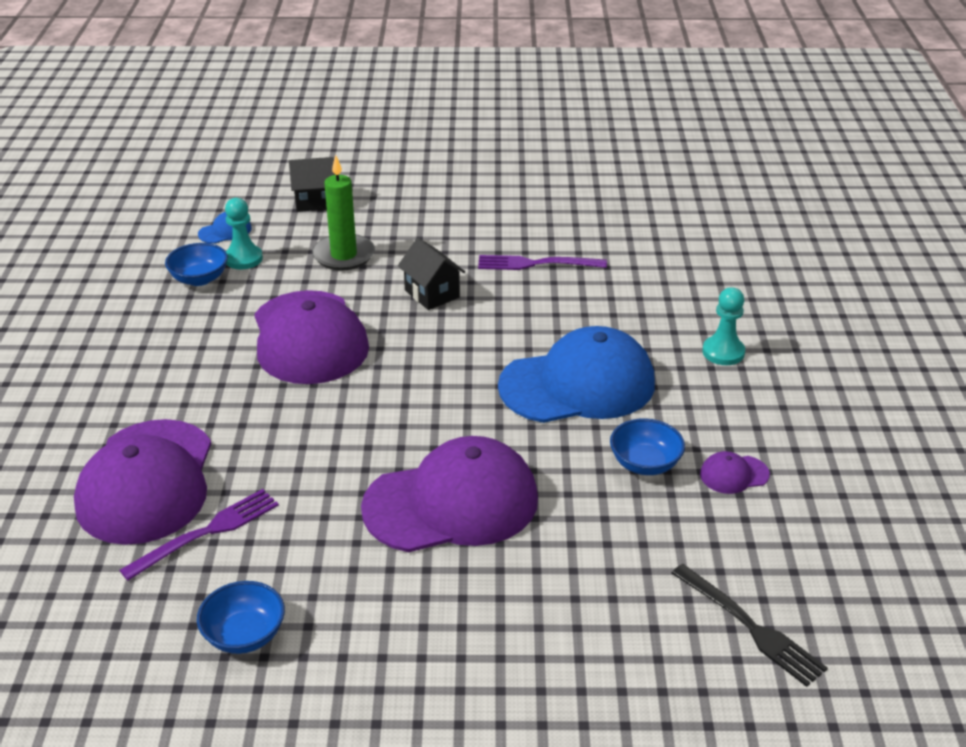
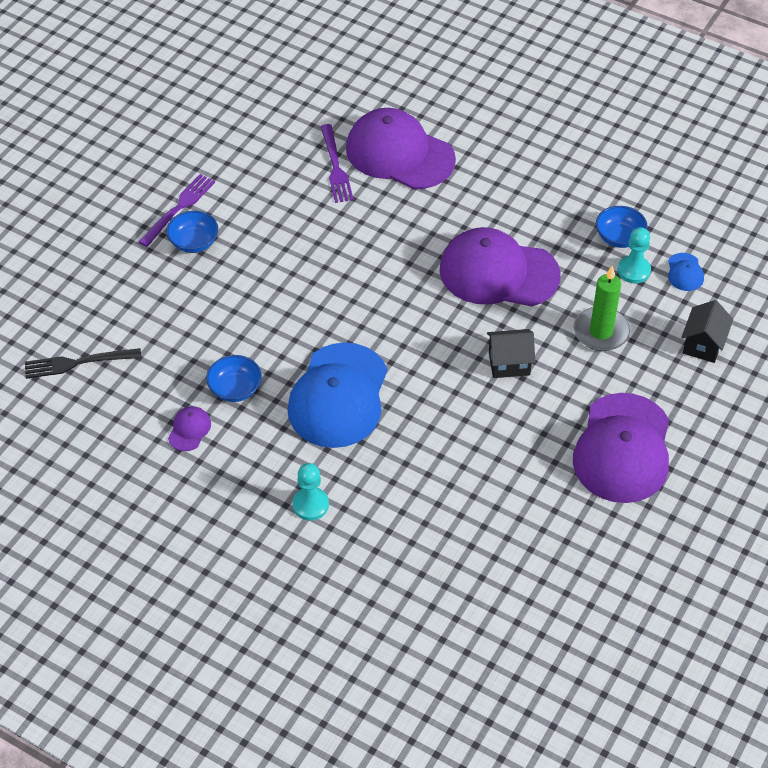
camera: 120 degrees right, 15 degrees up
(244, 635) = (247, 160): blue bowl -> blue bowl (194, 242)
(451, 503) = (276, 278): purple cap -> purple cap (622, 449)
(535, 264) = (509, 449): purple fork -> purple fork (179, 208)

